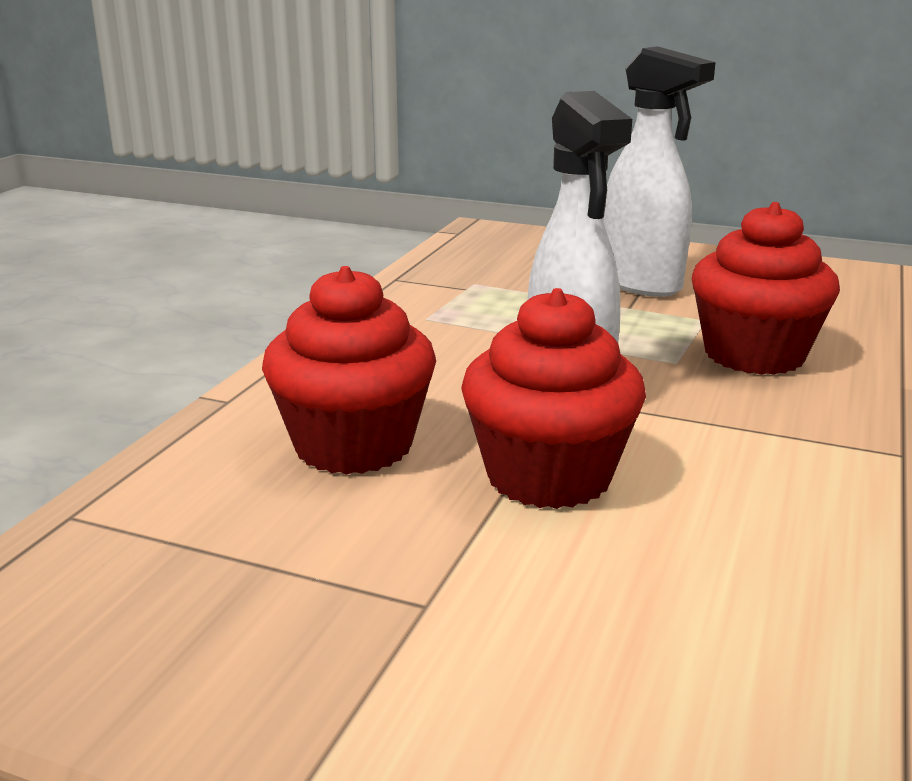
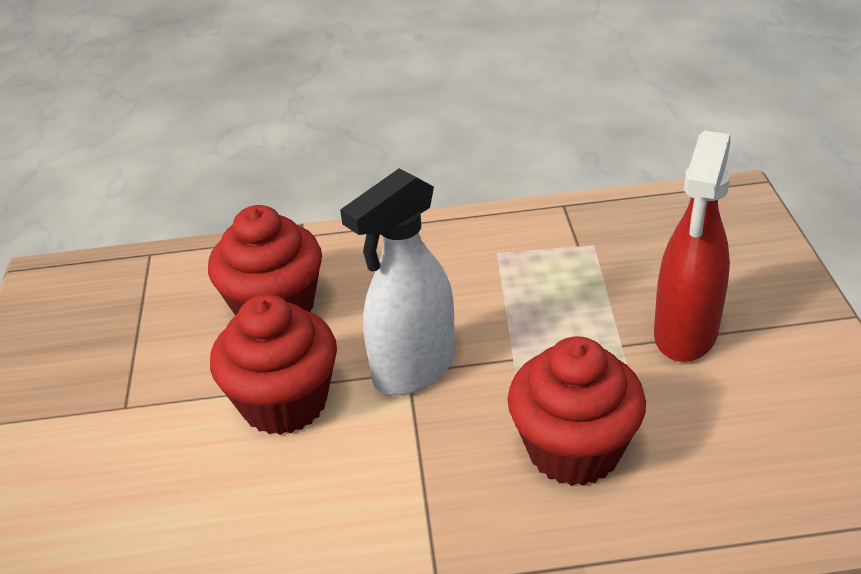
camera: 65 degrees right, 15 degrees up
(641, 284) = (685, 334): white spray bottle -> red spray bottle

